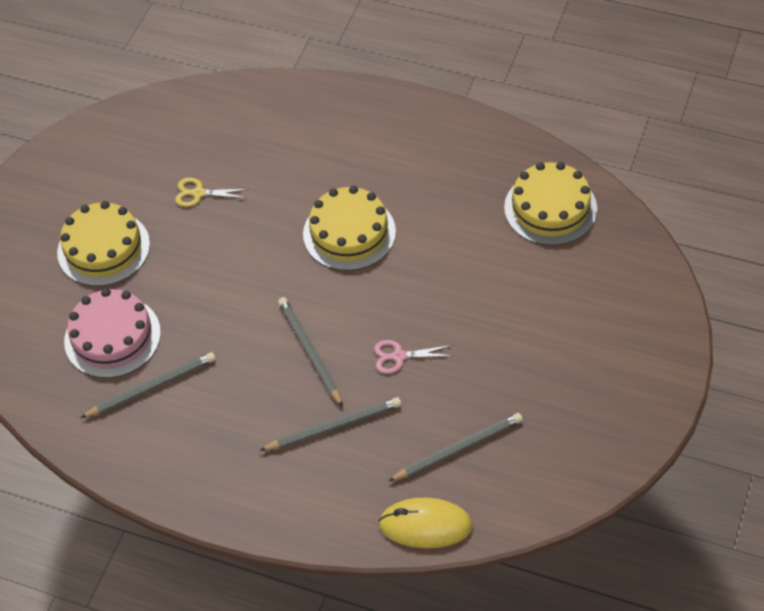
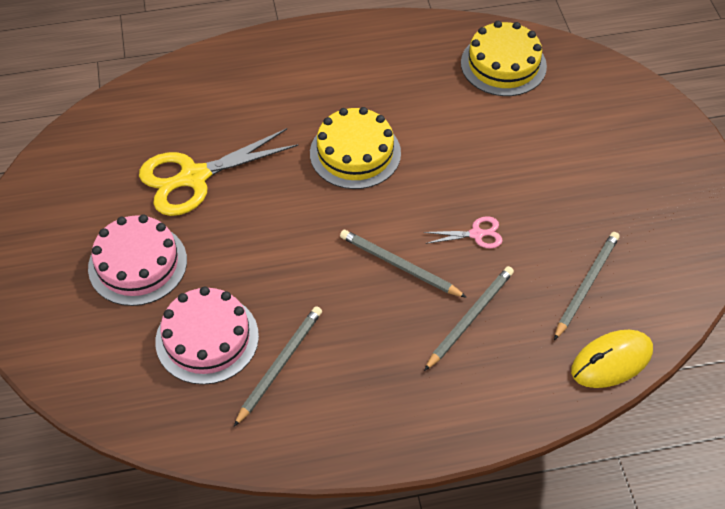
camera: 35 degrees left, 0 degrees up
(103, 248) = (137, 264): yellow cake -> pink cake
(198, 193) = (192, 178): yellow scissors -> yellow scissors, size x2.14
(398, 356) = (477, 234): pink scissors -> pink scissors turned 150 degrees counterclockwise

